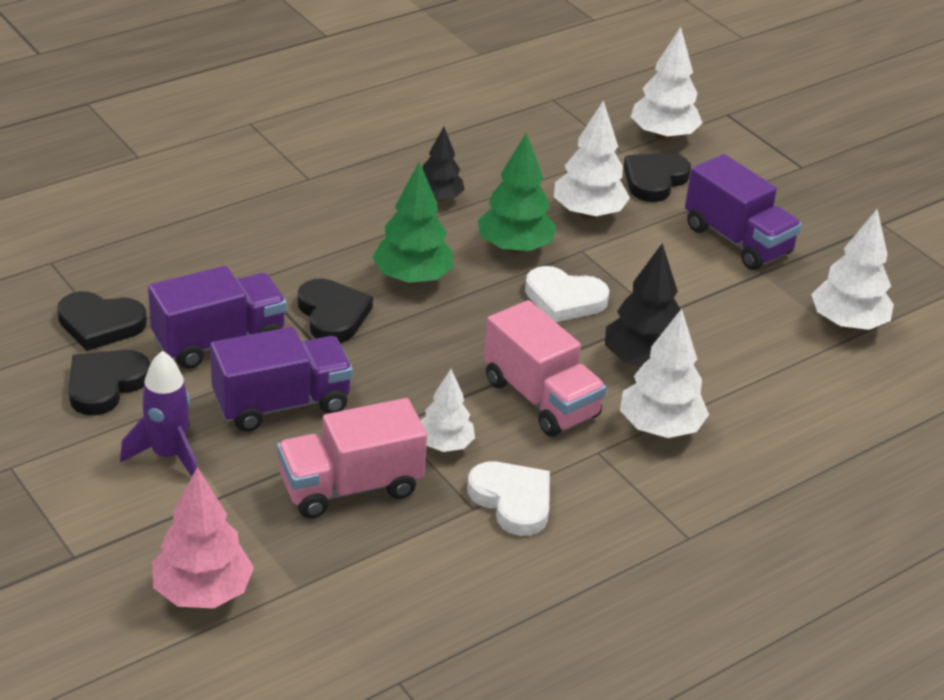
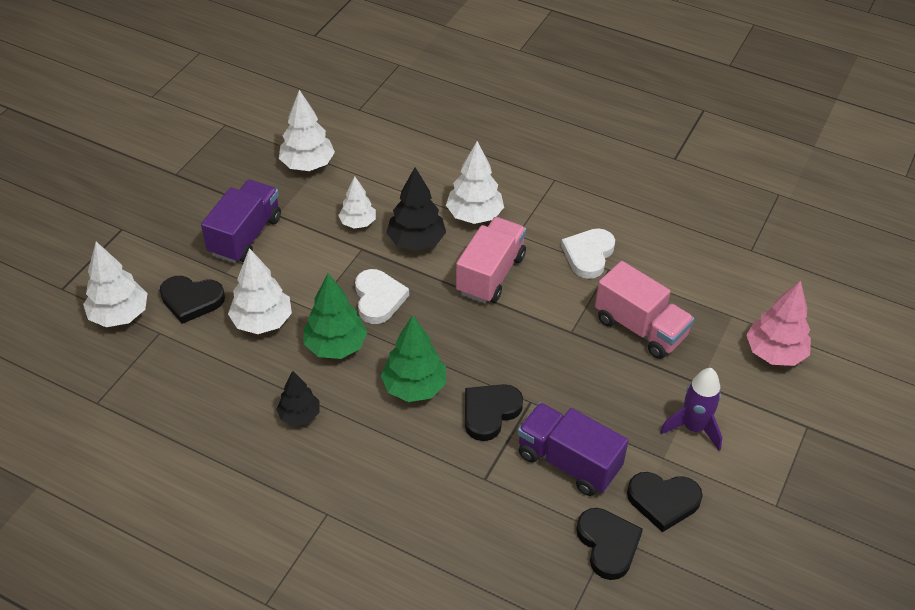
camera: 115 degrees left, 10 degrees up
(281, 404) = (600, 395): purple truck -> none
(444, 445) = (569, 301): white tree -> white tree (358, 223)

